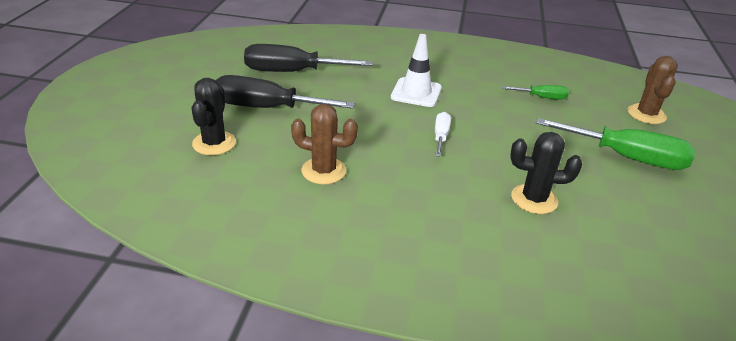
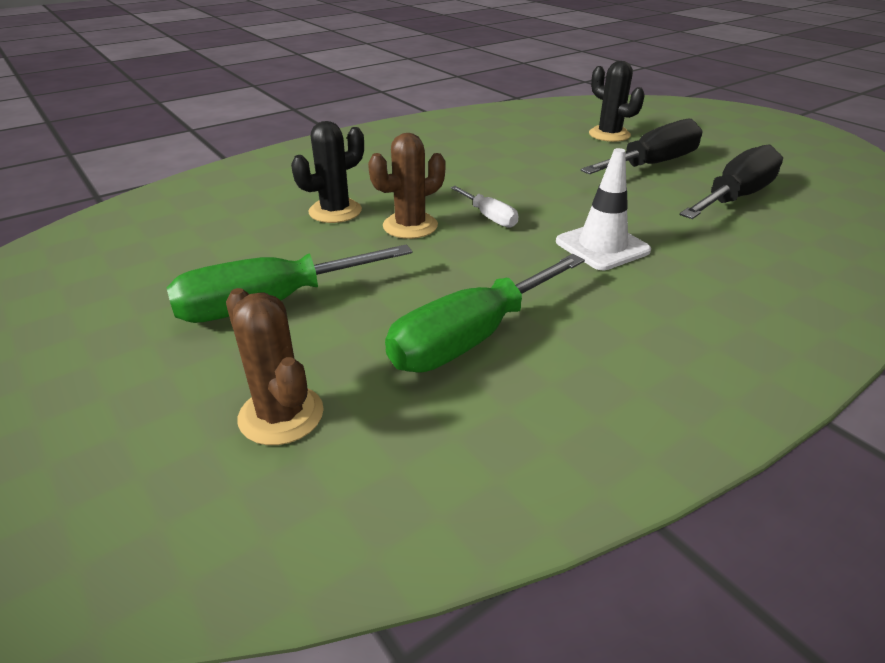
camera: 135 degrees right, 0 degrees up
(323, 171) = (514, 155): brown cactus -> brown cactus (410, 226)
(542, 97) = (471, 338): green screwdriver -> green screwdriver, size x2.00

